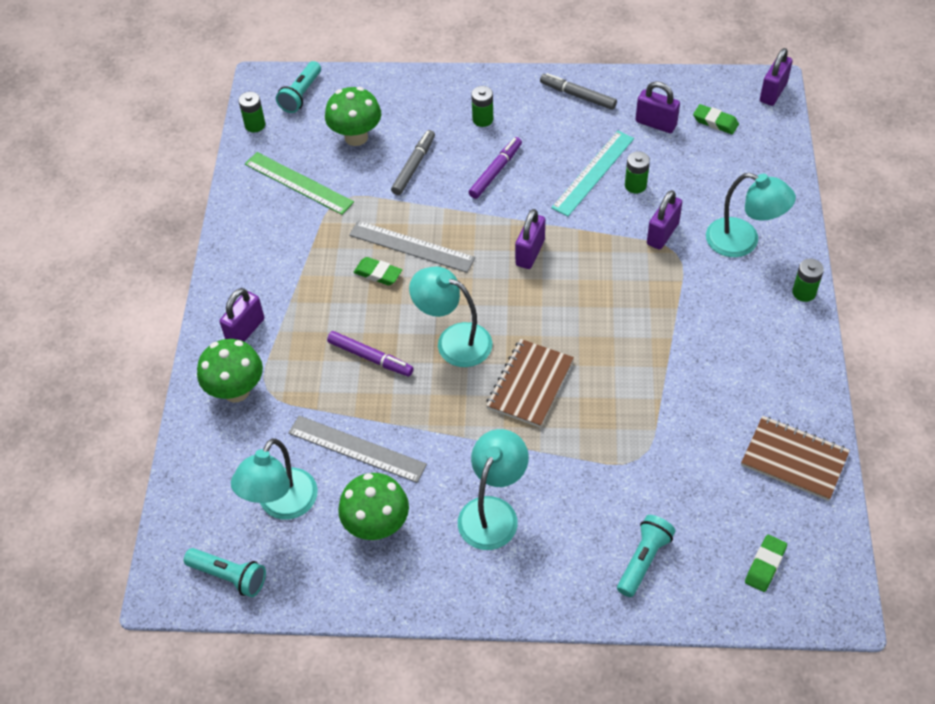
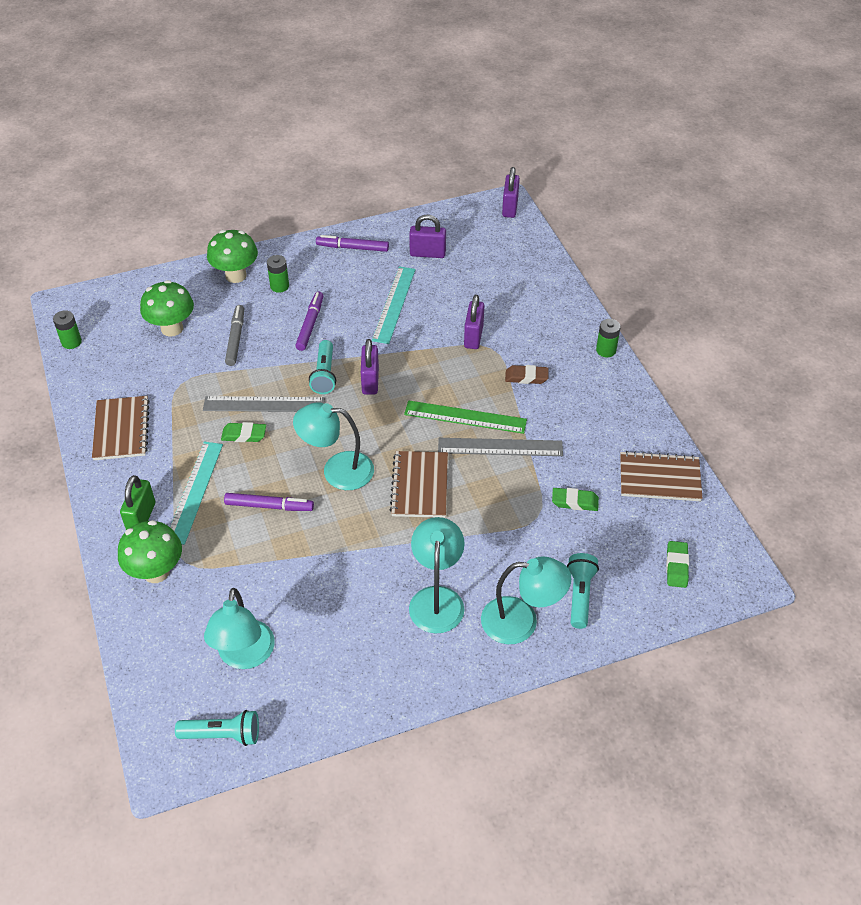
camera: 25 degrees left, 5 degrees down
(245, 330) = (141, 517): purple padlock -> green padlock
(264, 232) = (121, 429): none -> brown notebook
(298, 183) = (135, 380): green ruler -> green ruler (465, 417)
(301, 95) = (104, 306): turquoise flashlight -> turquoise flashlight (324, 375)
(306, 319) = (194, 491): none -> turquoise ruler
(357, 448) = (292, 586): grey ruler -> grey ruler (500, 447)
(377, 526) = (340, 644): green mushroom -> green mushroom (236, 275)
(577, 96) = (352, 248): grey marker -> purple marker
(635, 185) = (433, 305): green battery -> none
(699, 298) = (526, 377): none -> brown eraser
(715, 122) = (475, 240): green eraser -> green eraser (575, 502)
(743, 242) = (540, 325): turquoise lamp -> turquoise lamp (521, 621)

